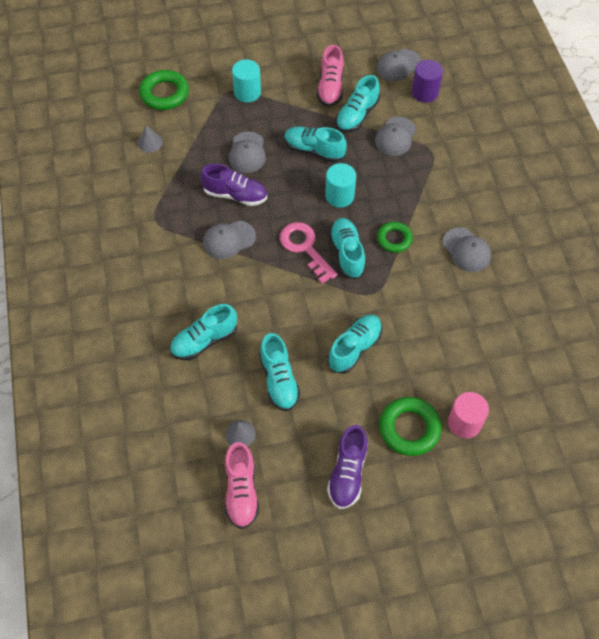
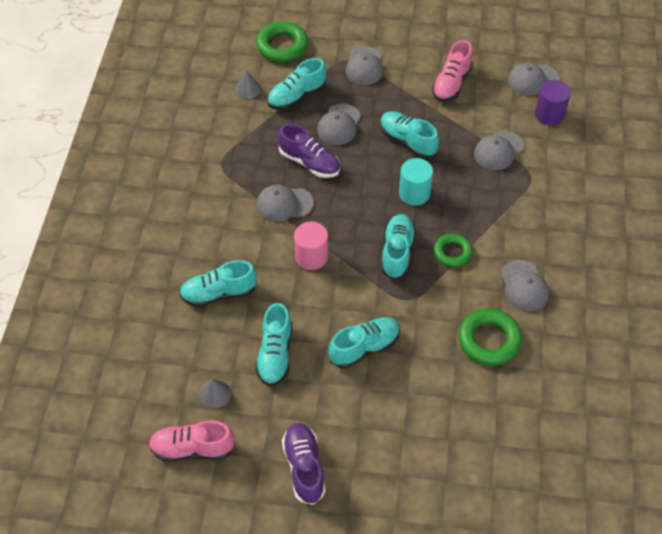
camera: 20 degrees right, 5 degrees down
(241, 491) = (192, 448): pink shoe -> pink shoe turned 75 degrees clockwise
(247, 92) = (364, 66): turquoise cylinder -> grey cap
(305, 248) = (357, 234): pink key -> none
(347, 473) = (304, 467): purple shoe -> purple shoe turned 135 degrees clockwise
(357, 115) = (467, 118): turquoise shoe -> turquoise shoe (297, 96)
(409, 428) = (386, 445): green ring -> green ring (489, 340)
(464, 423) = (446, 458): pink cylinder -> pink cylinder (311, 257)

